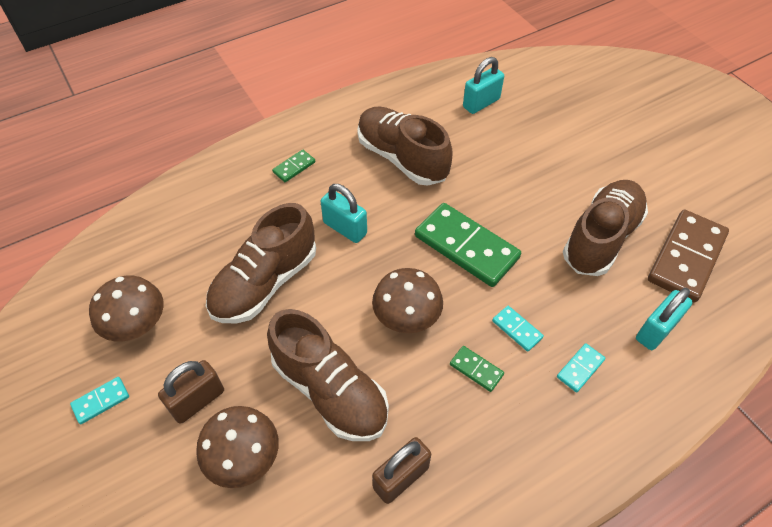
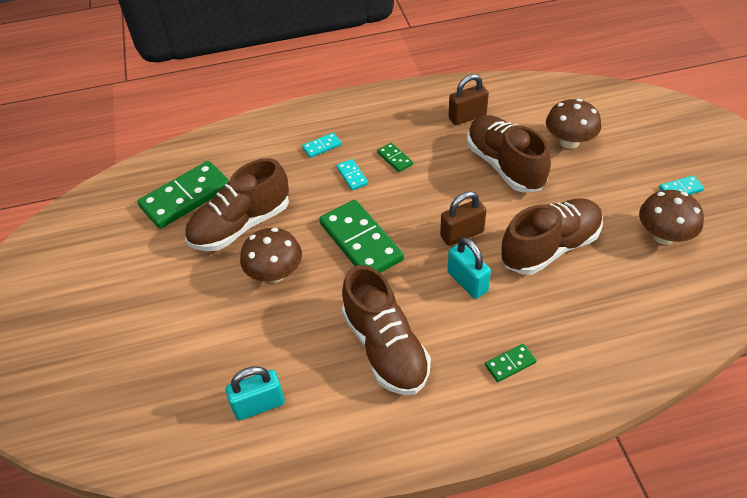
camera: 160 degrees left, 5 degrees down
(197, 401) = (604, 177): brown padlock -> brown padlock (462, 234)
(406, 317) = (433, 199): brown mushroom -> brown mushroom (275, 273)
(656, 330) = (252, 157): turquoise padlock -> none
(686, 258) = (186, 197): brown domino -> green domino

